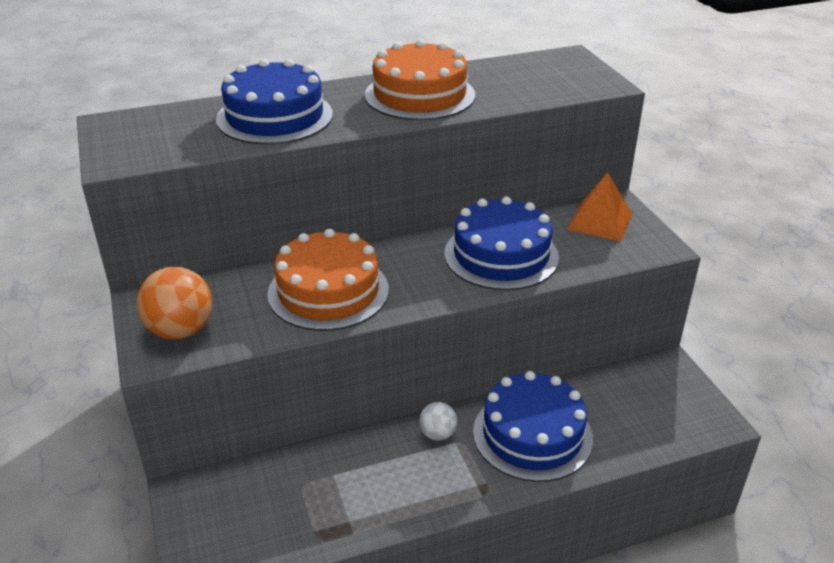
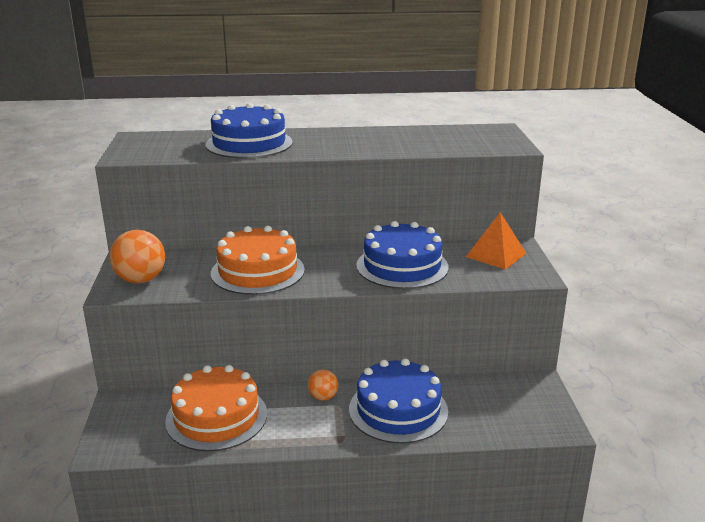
camera: 15 degrees right, 10 degrees down
(420, 95) = (363, 141): orange cake -> orange cake (216, 417)
(438, 434) = (323, 397): white ball -> orange ball

